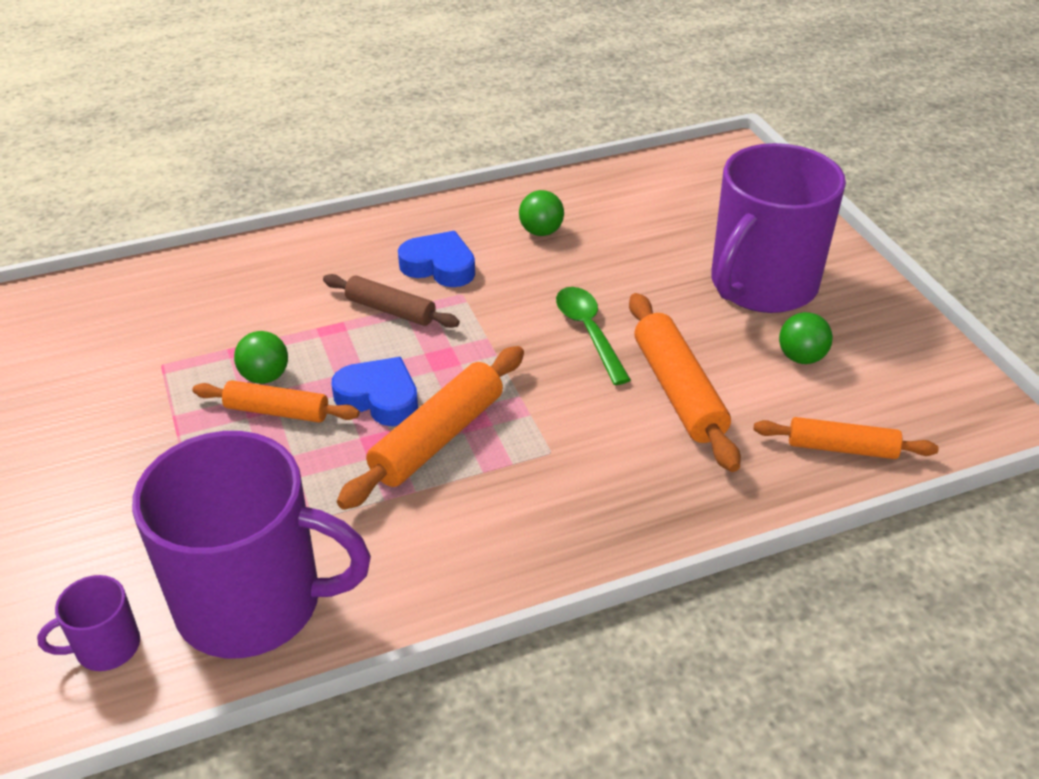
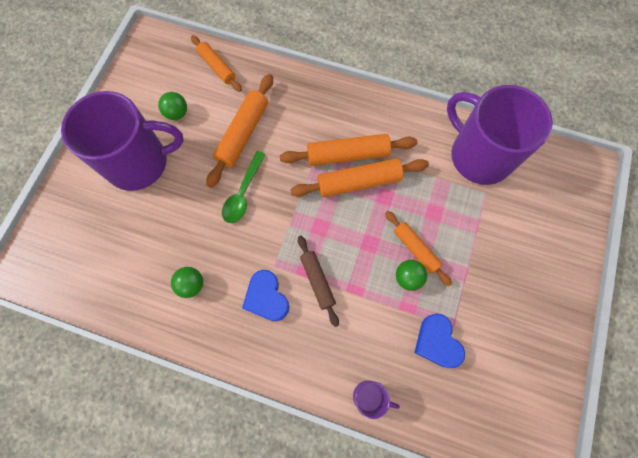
camera: 140 degrees left, 30 degrees up
(106, 647) = (541, 173): purple mug -> purple mug (369, 397)
(379, 398) = (366, 223): blue heart -> blue heart (437, 342)
(491, 461) = (347, 155): none -> orange rolling pin

